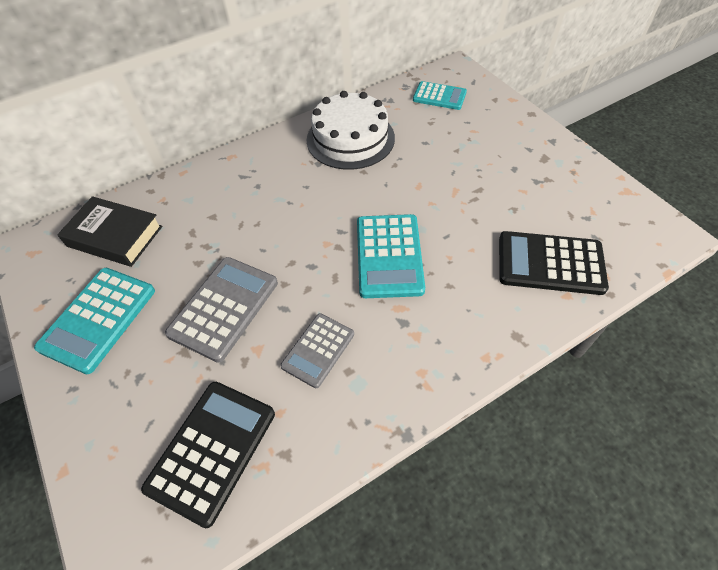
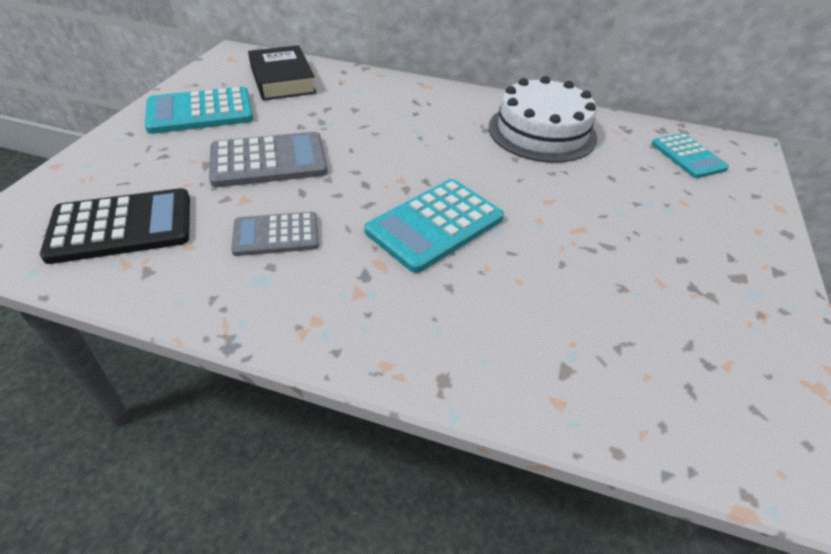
camera: 45 degrees right, 10 degrees down
(550, 263) = (586, 361): black calculator -> none

